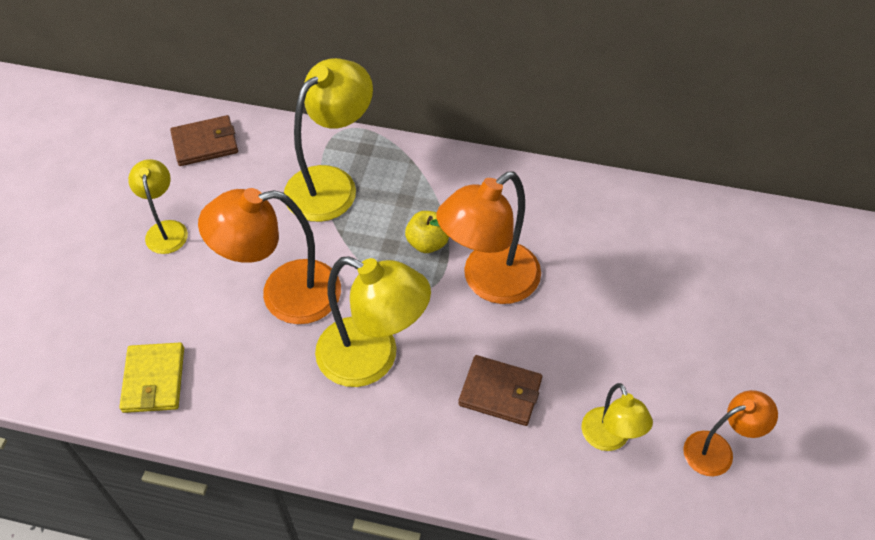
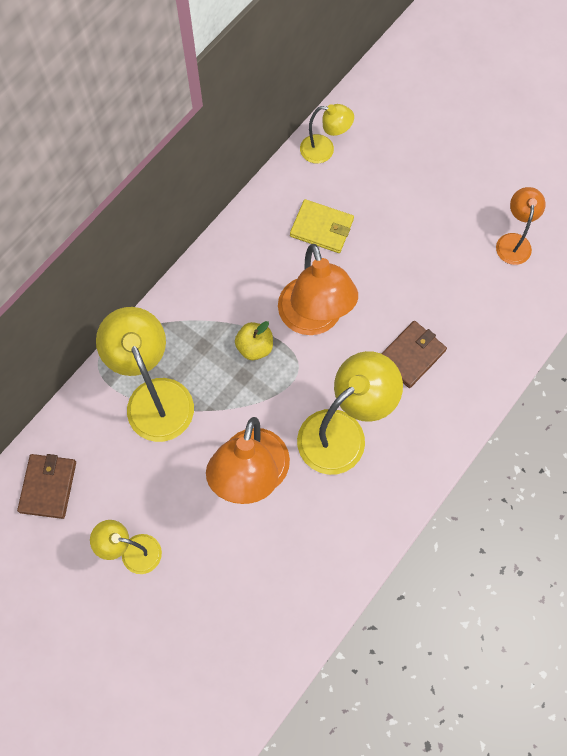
camera: 65 degrees left, 15 degrees up
(153, 380) = (285, 607): yellow wallet -> yellow wallet (321, 228)
(609, 439) = (477, 303): yellow lamp -> yellow lamp (324, 150)

